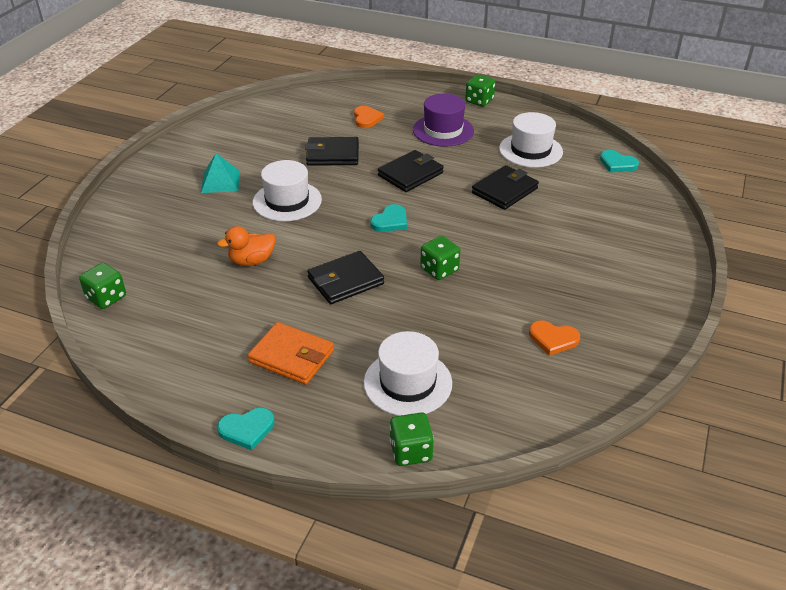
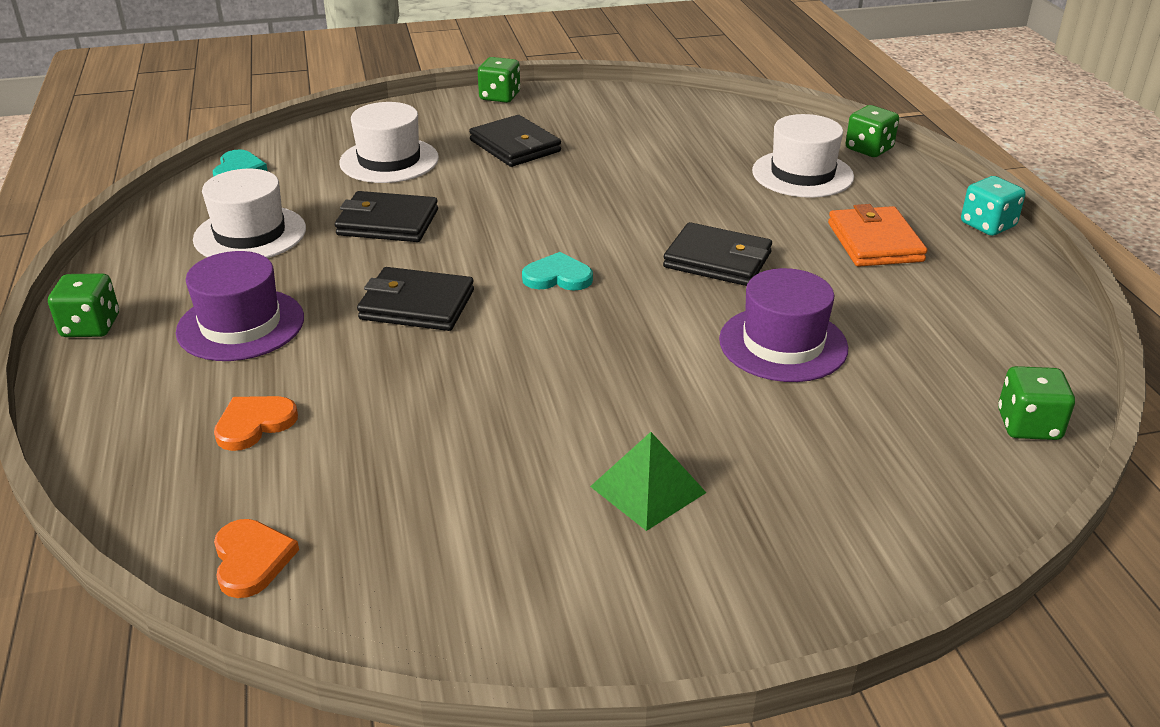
camera: 125 degrees left, 5 degrees down
(220, 181) = (648, 489): turquoise pyramid -> green pyramid
(247, 429) = (987, 225): turquoise heart -> turquoise dice
(252, 261) = (783, 344): orange duck -> purple hat
(287, 201) = (616, 384): white hat -> white hat (389, 160)
(332, 155) = (428, 404): black wallet -> black wallet (515, 146)
(439, 270) = (614, 212): green dice -> green dice (500, 96)
(553, 339) = (639, 130): orange heart -> orange heart (251, 560)

